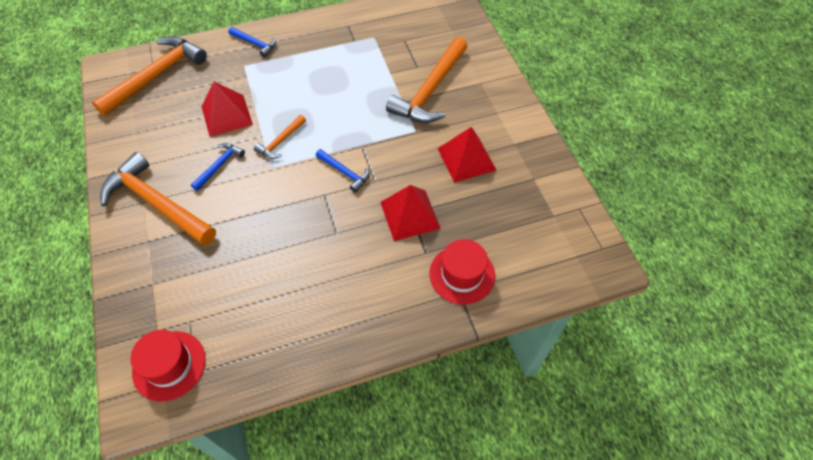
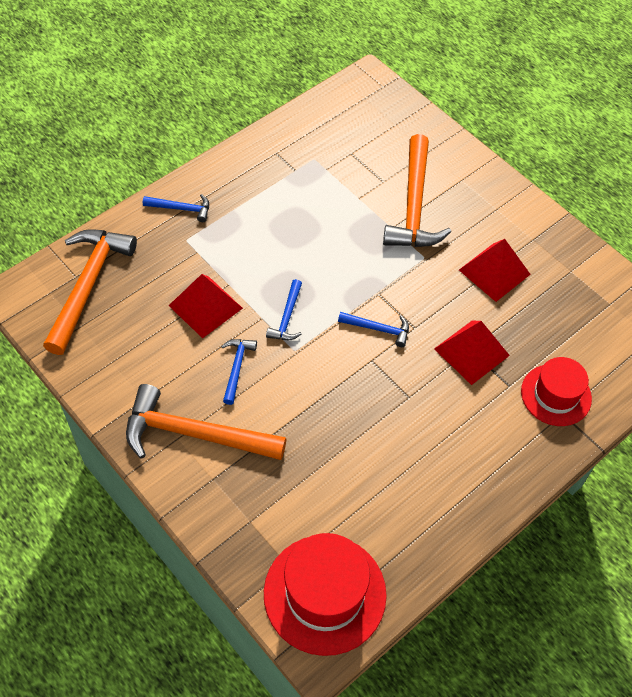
camera: 25 degrees left, 0 degrees up
(169, 365) = (325, 594): red hat -> red hat, size x1.55
(280, 141) = (287, 317): orange hammer -> blue hammer

